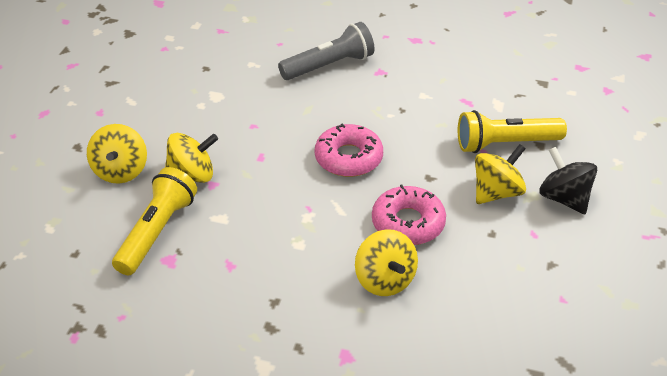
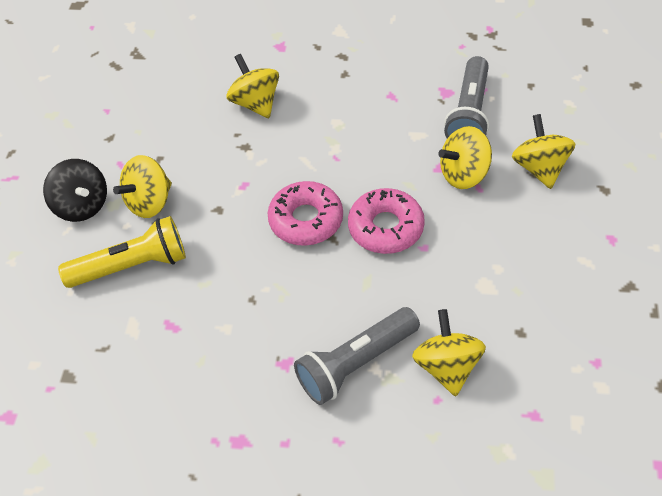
camera: 175 degrees right, 10 degrees up
(157, 232) = (469, 113): yellow flashlight -> grey flashlight
(266, 57) = (447, 366): none -> yellow spinning top
(408, 223) = (238, 156): pink donut -> pink donut (386, 227)

